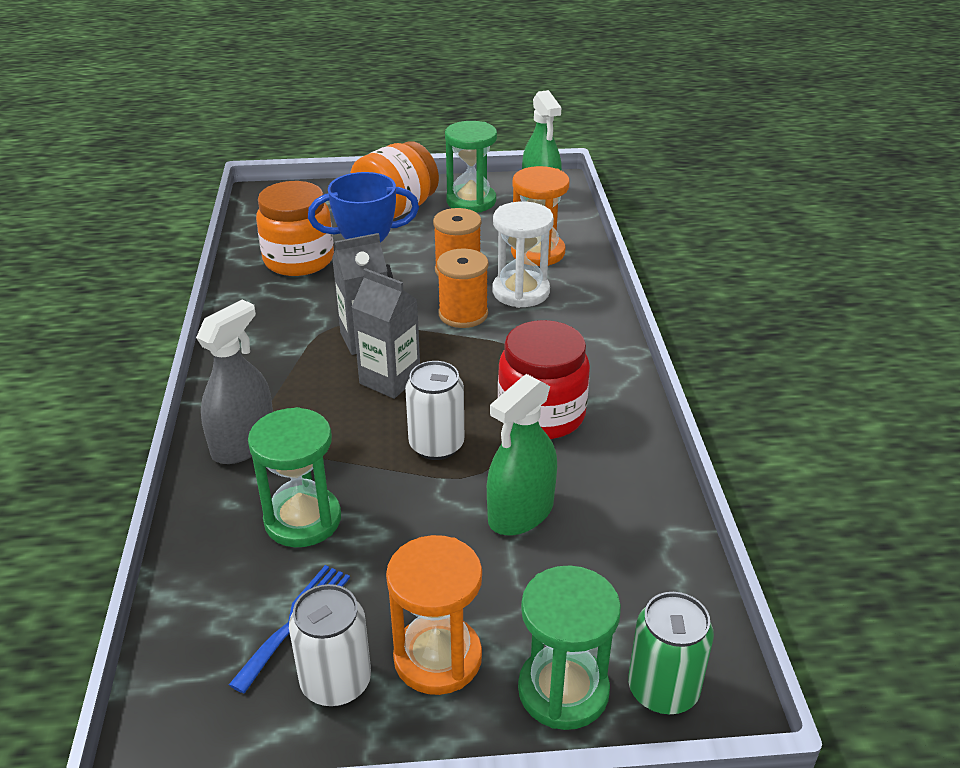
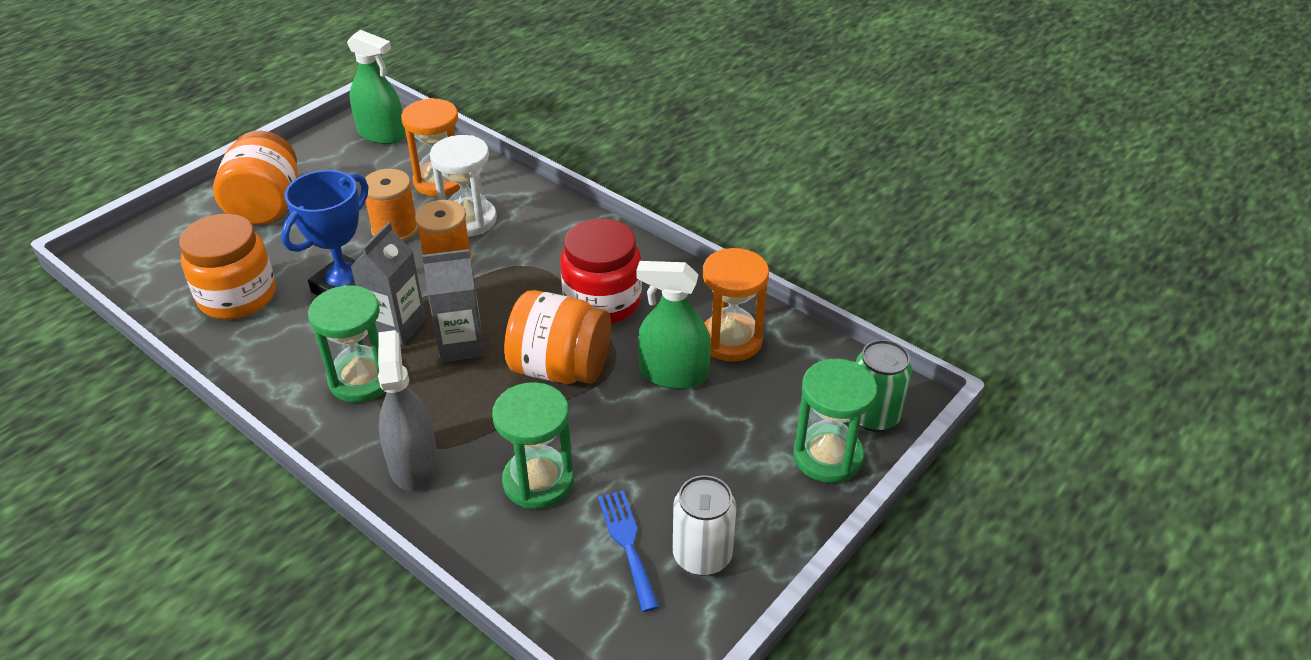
camera: 45 degrees left, 5 degrees up
(436, 445) = (560, 368): white can -> orange jar
(438, 658) = (740, 494): orange hourglass -> orange hourglass (731, 340)
(471, 201) = (325, 165): green hourglass -> green hourglass (362, 379)
(521, 512) = (673, 374): green spray bottle -> green spray bottle turned 105 degrees clockwise

